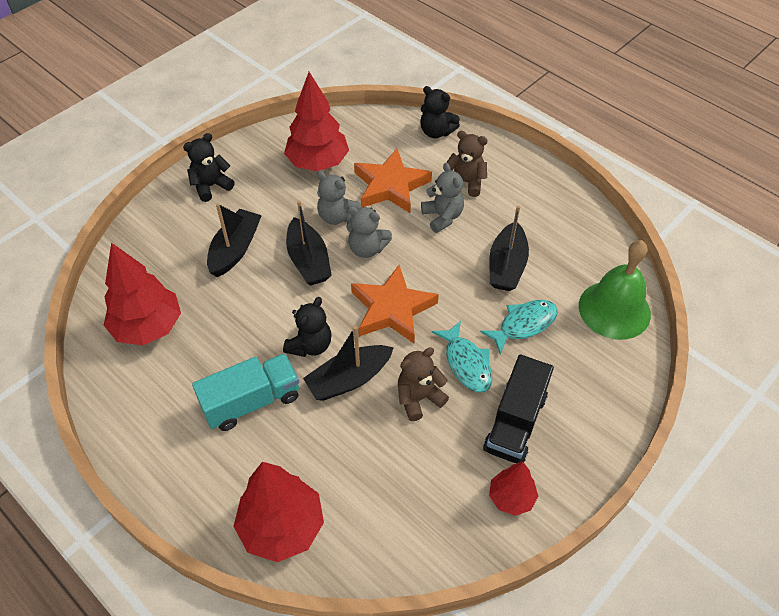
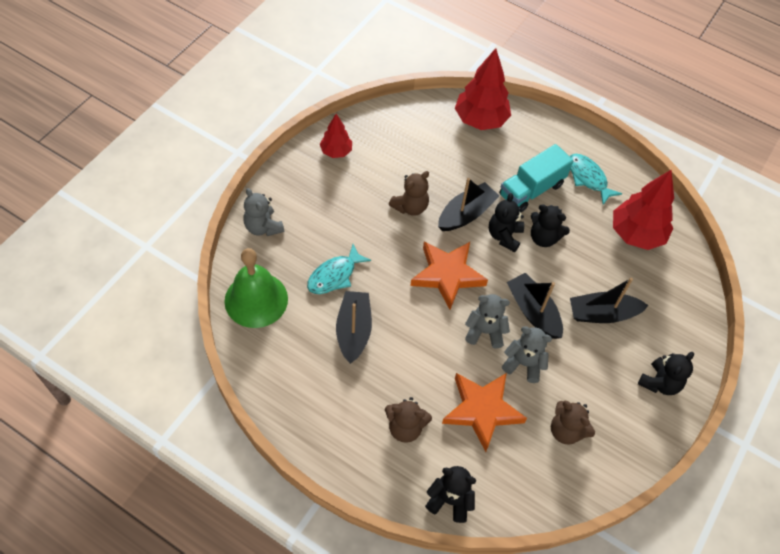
camera: 165 degrees right, 5 degrees up
(235, 249) = (602, 314): black boat -> black boat turned 75 degrees clockwise
(263, 337) = (543, 238): none -> black teddy bear
(318, 163) = (566, 430): red tree -> brown teddy bear
(442, 217) = (422, 378): grey teddy bear -> grey teddy bear (263, 227)
(466, 363) = (378, 237): turquoise fish -> turquoise fish (588, 178)
(515, 423) = (336, 198): black truck -> none

